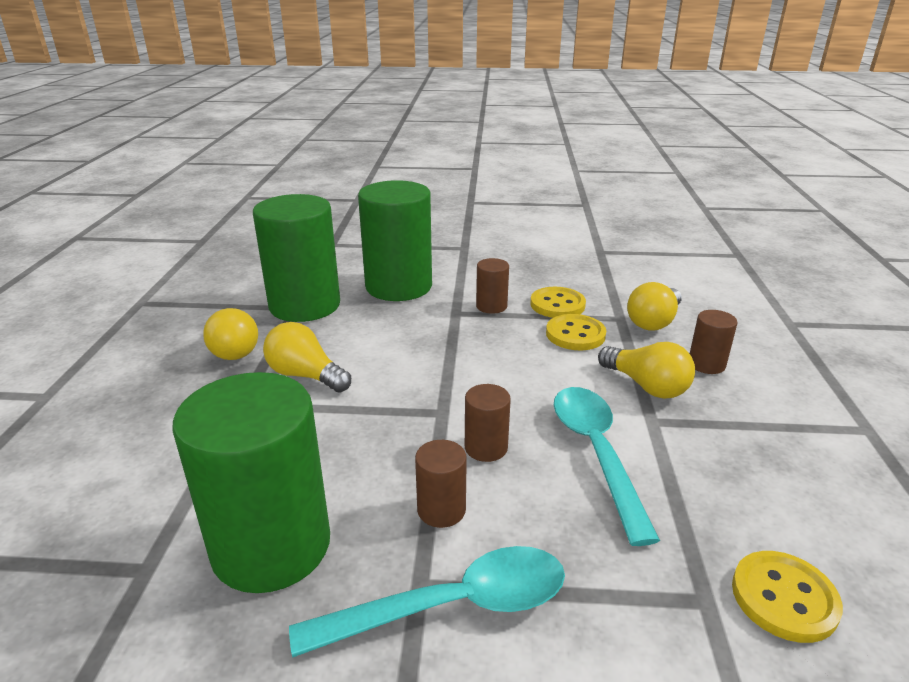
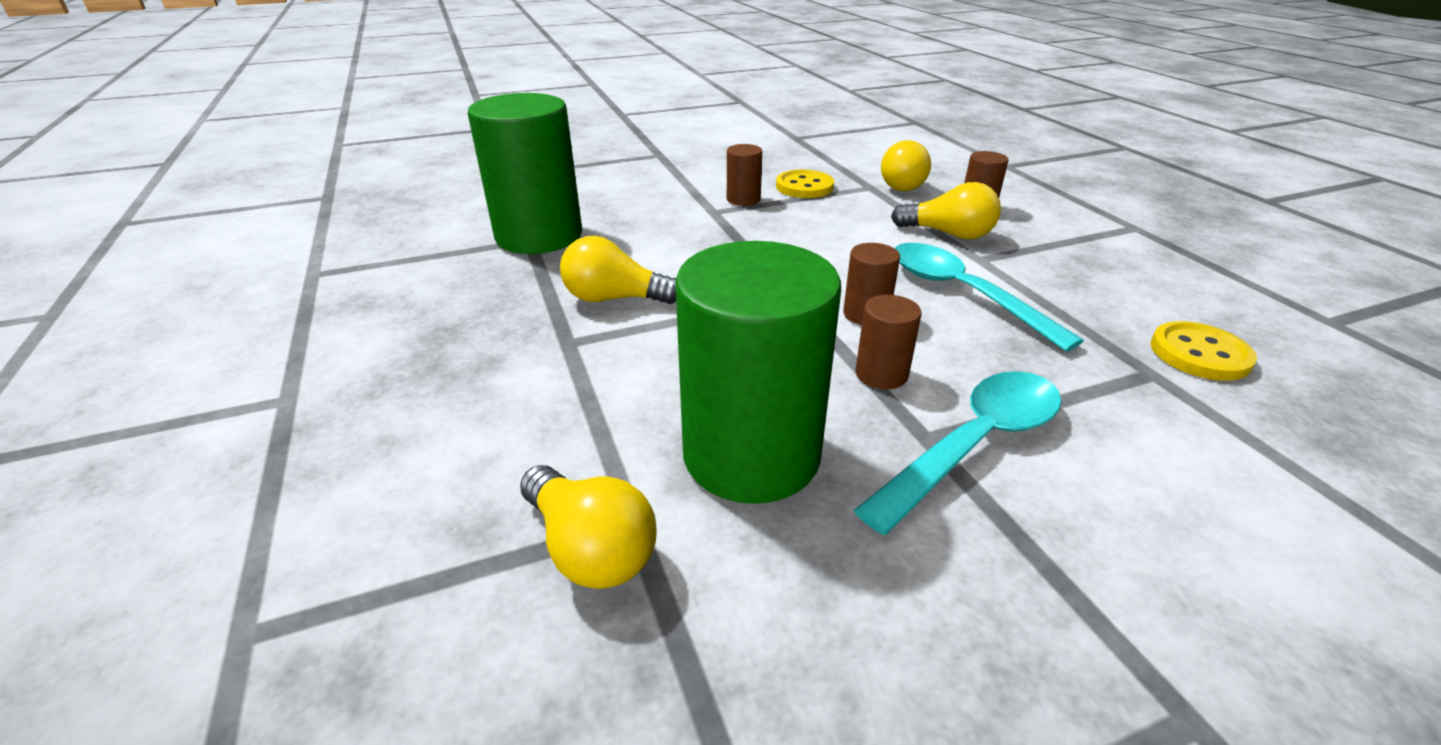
camera: 25 degrees left, 5 degrees up
(235, 348) = (499, 292): yellow light bulb -> yellow light bulb (590, 548)
(399, 286) = (628, 199): green cylinder -> none
(575, 334) = (846, 207): yellow button -> none

